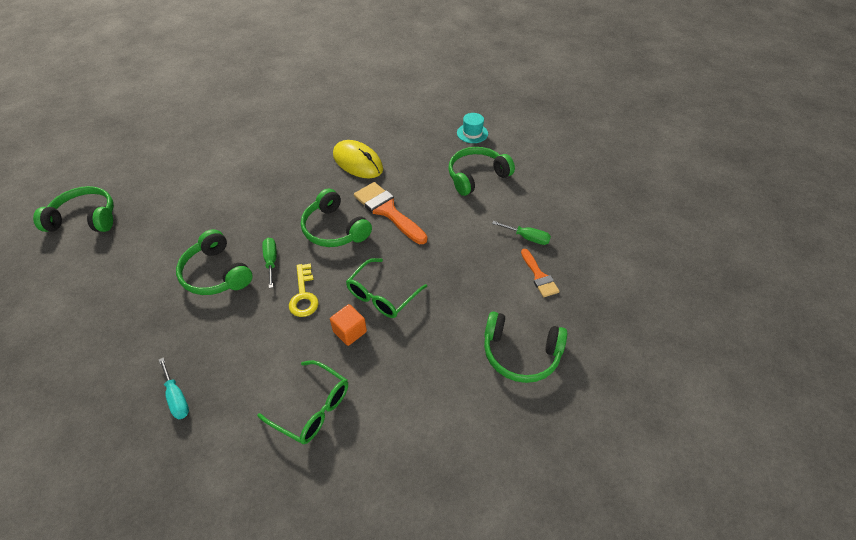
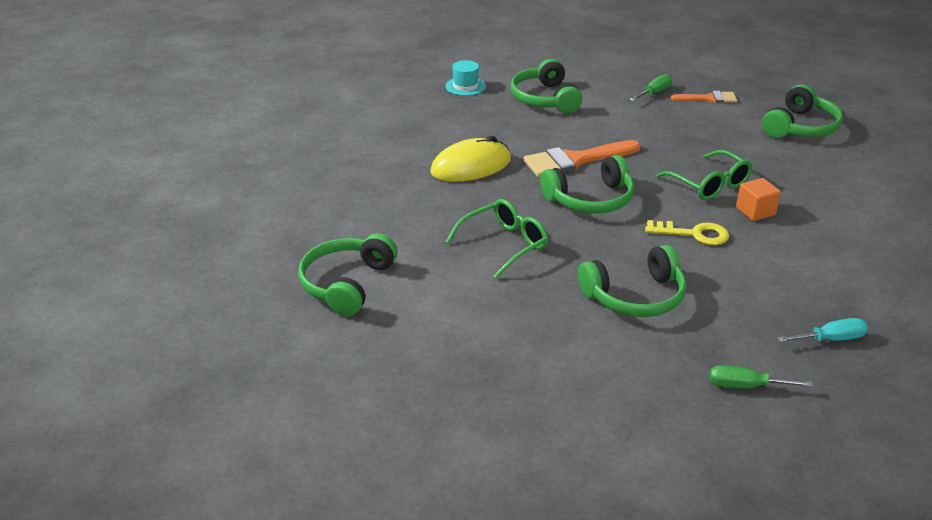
camera: 70 degrees left, 15 degrees down
(85, 218) = (455, 427): green headphones -> green headphones (347, 284)
(271, 261) = (628, 251): green screwdriver -> green screwdriver (745, 386)
(312, 408) = (852, 247): green glasses -> green glasses (504, 244)

